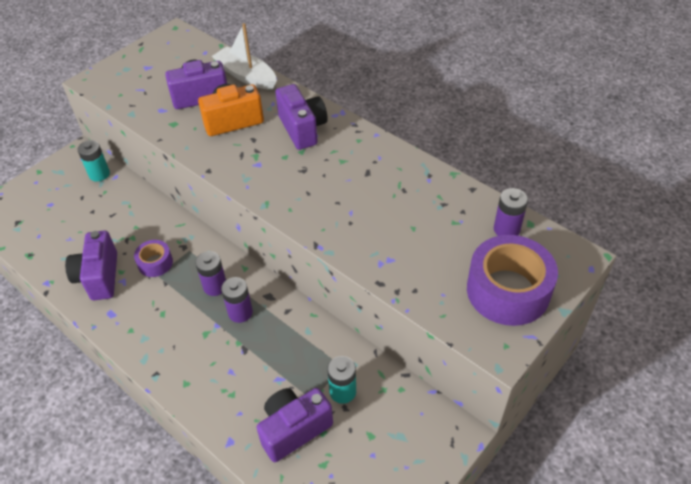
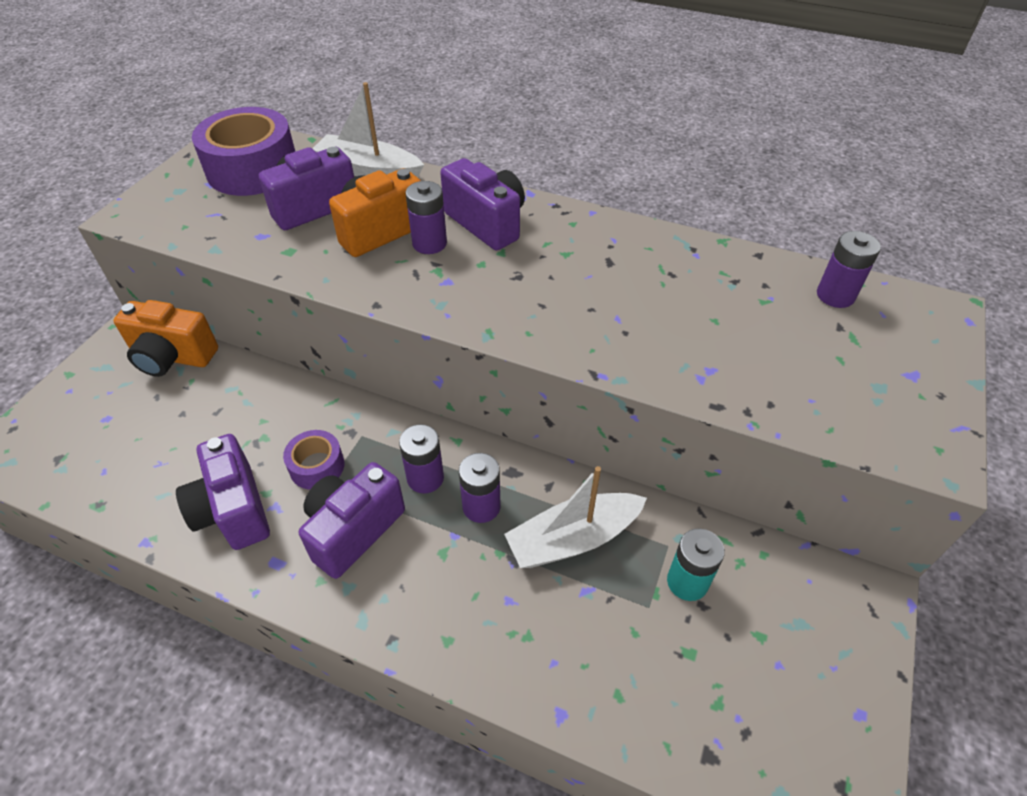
camera: 20 degrees left, 0 degrees up
(99, 174) = (173, 357): turquoise battery -> orange camera
(259, 136) = (429, 243): none -> purple battery
(286, 347) = (573, 539): none -> white boat
(294, 429) = (648, 662): purple camera -> purple camera (353, 530)
(508, 291) = (891, 374): purple tape -> purple tape (253, 169)

